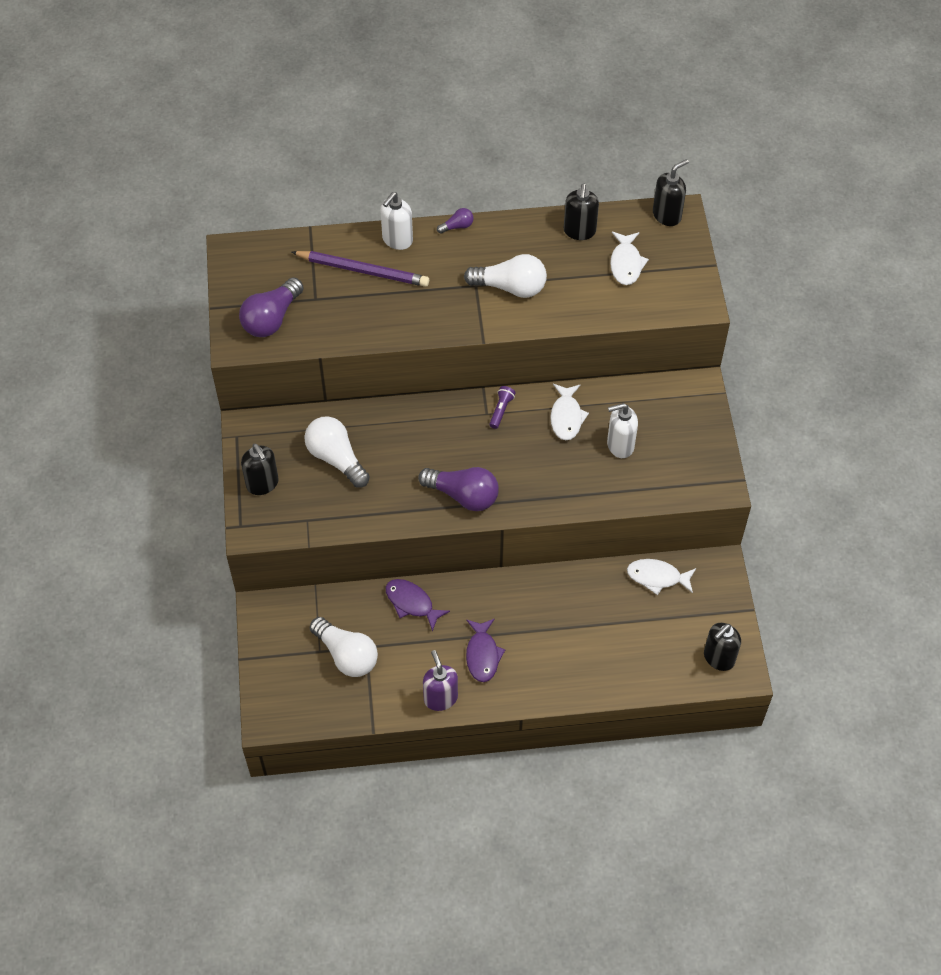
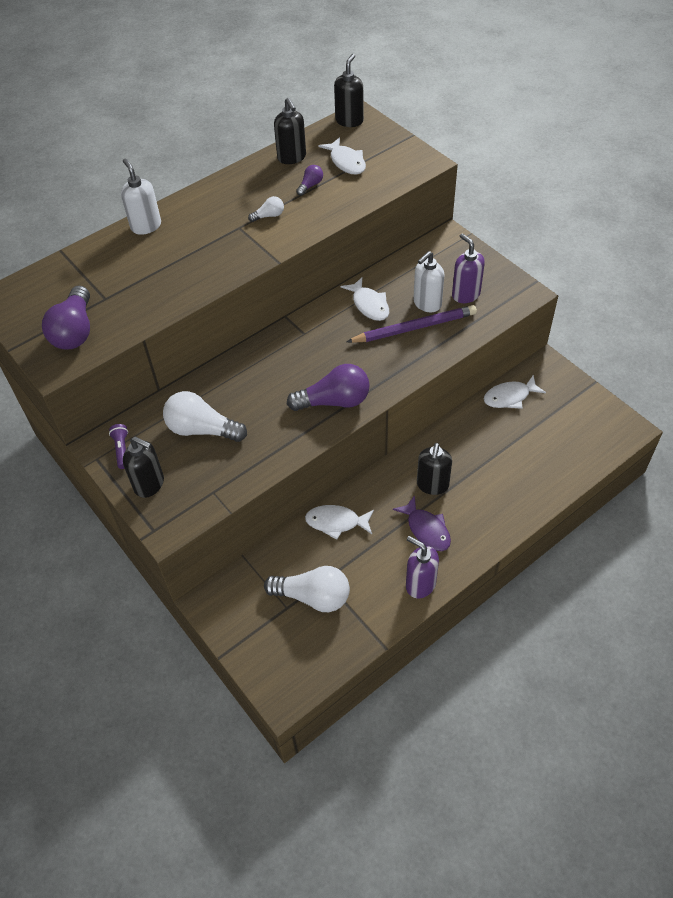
camera: 30 degrees left, 5 degrees down
(363, 270) = (132, 260): purple pencil -> purple pencil (414, 328)
(397, 240) = (146, 226): white soap dispenser -> white soap dispenser turned 150 degrees clockwise
(411, 603) = (336, 522): purple fish -> white fish
(457, 226) = (190, 196): purple light bulb -> purple light bulb (310, 185)
(501, 410) = (314, 325): purple flashlight -> purple flashlight (122, 450)
(510, 287) = (269, 216): white light bulb -> white light bulb, size x0.48
(663, 456) = (465, 294): none -> purple soap dispenser
(718, 658) = (603, 428): black soap dispenser -> black soap dispenser (432, 485)

